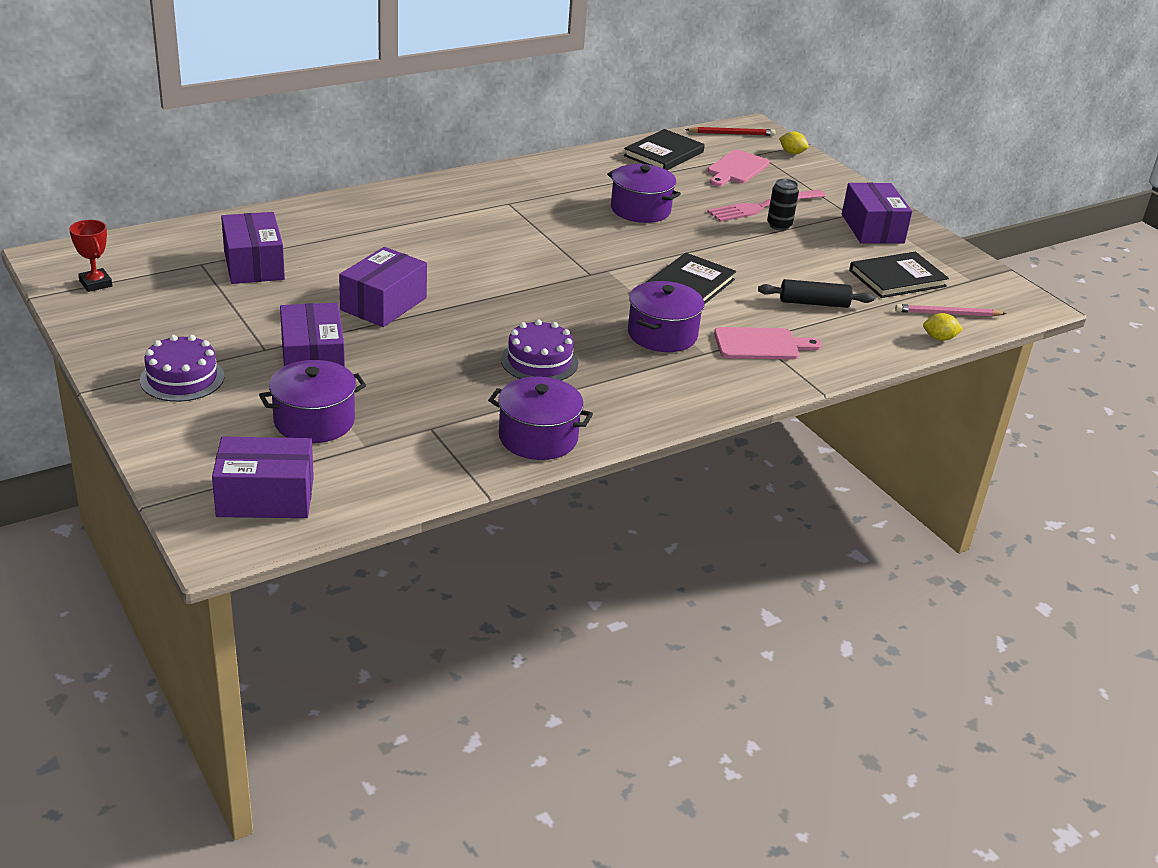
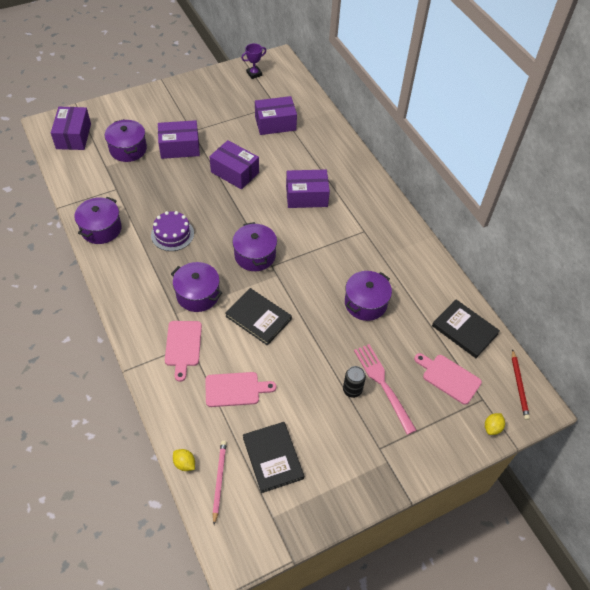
camera: 95 degrees right, 20 degrees up
(95, 283) = (254, 74): red trophy -> purple trophy
(182, 378) = (168, 106): purple cake -> none
(572, 287) = (255, 255): none -> purple pot
(814, 303) = (235, 389): black rolling pin -> pink cutting board
(872, 228) = (355, 460): purple box -> purple box (306, 196)
(939, 338) = (184, 463): yellow lemon -> yellow lemon turned 60 degrees counterclockwise

